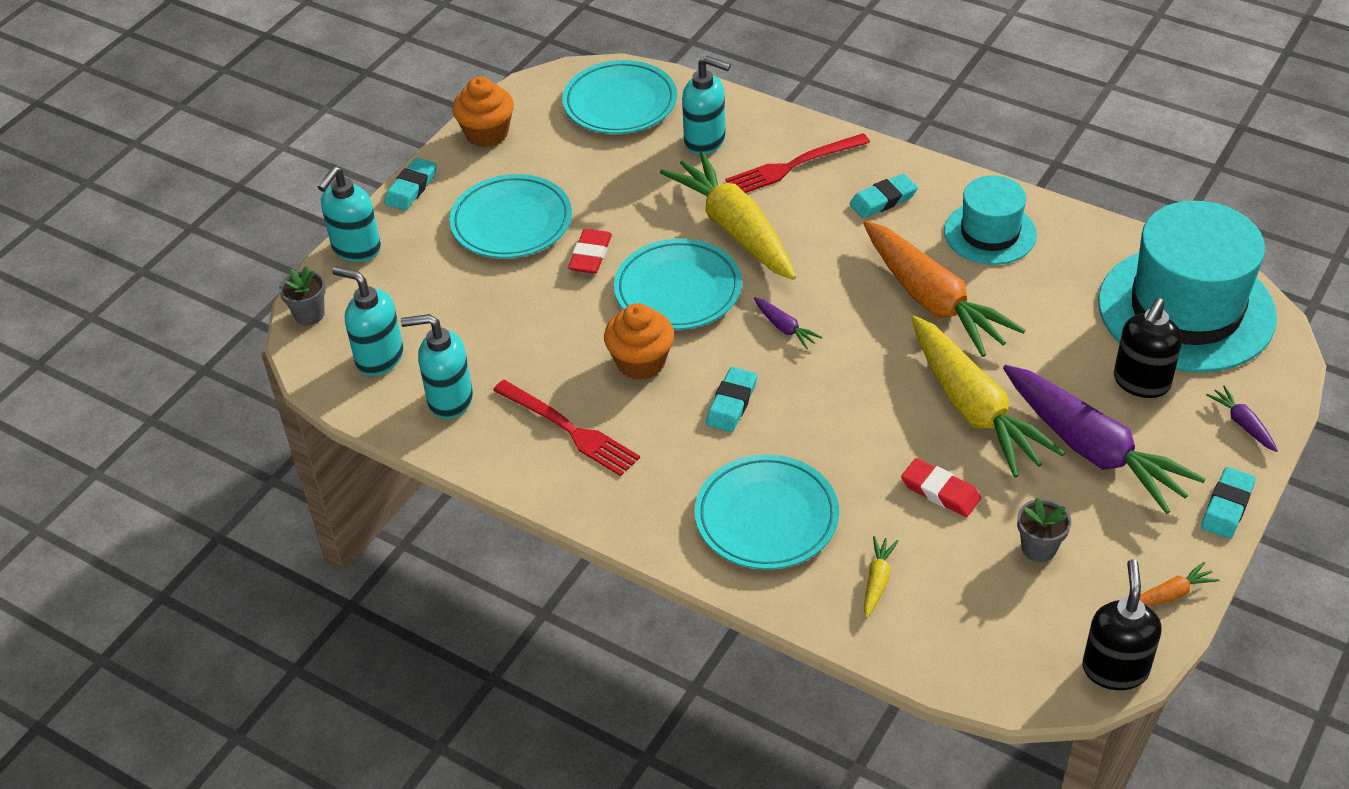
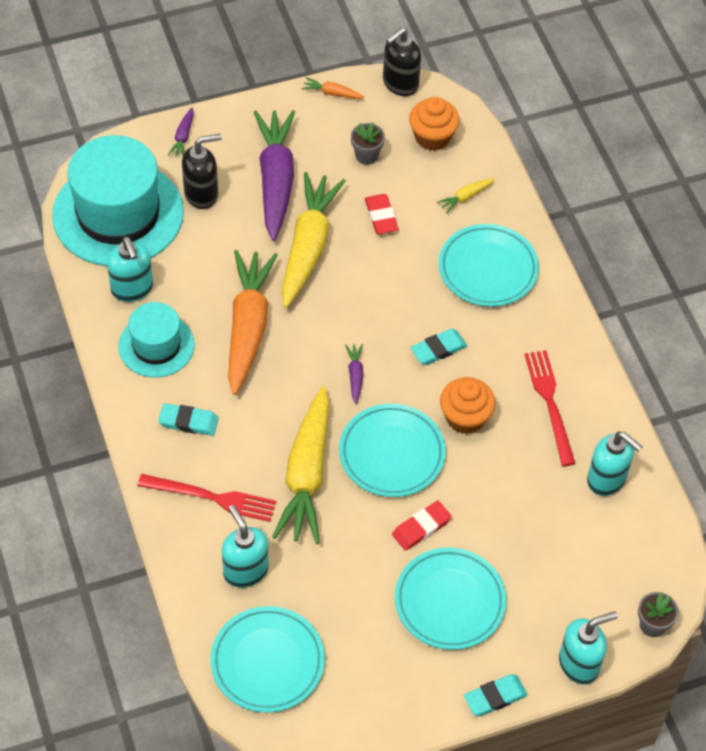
camera: 145 degrees left, 10 degrees up
(379, 358) = (629, 548): turquoise soap dispenser -> turquoise soap dispenser (132, 289)
(487, 133) = (393, 712): orange cupcake -> orange cupcake (432, 137)
(1227, 506) = (250, 108): turquoise eraser -> none

